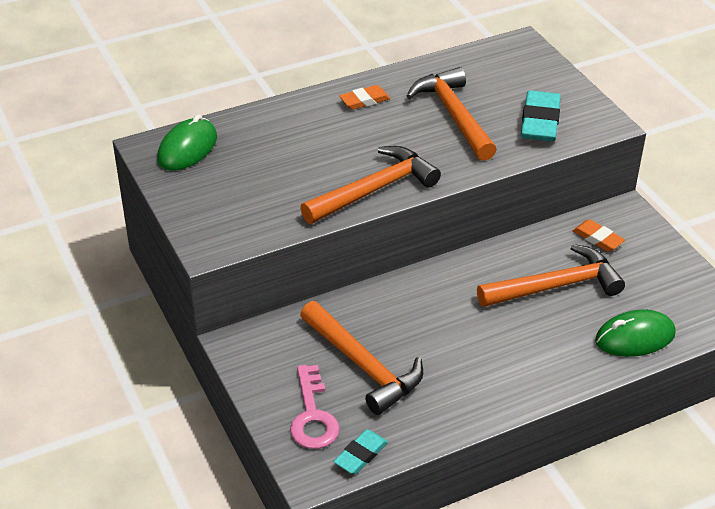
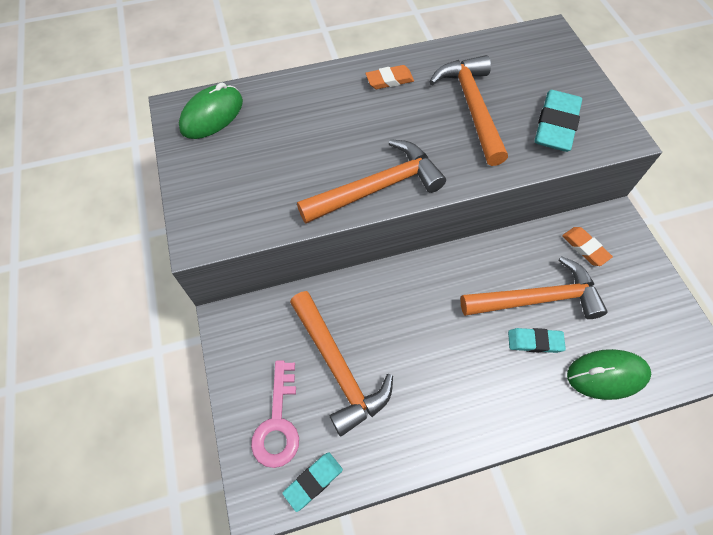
camera: 10 degrees right, 20 degrees up
(559, 320) = (535, 342): none -> turquoise eraser

